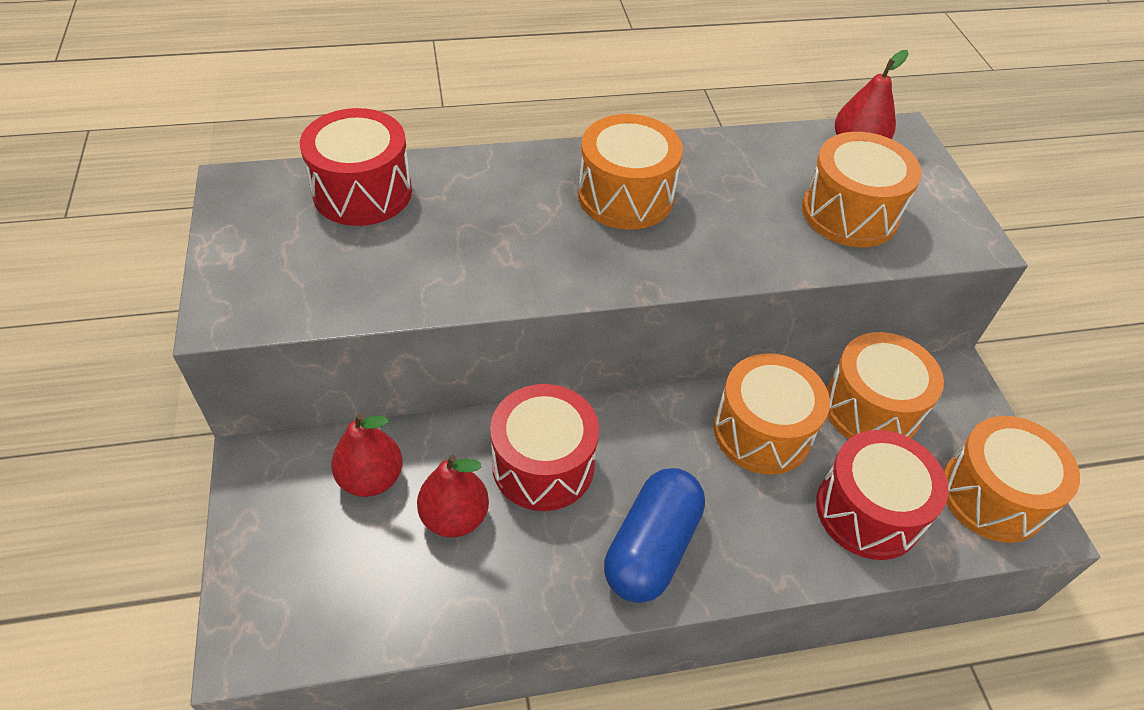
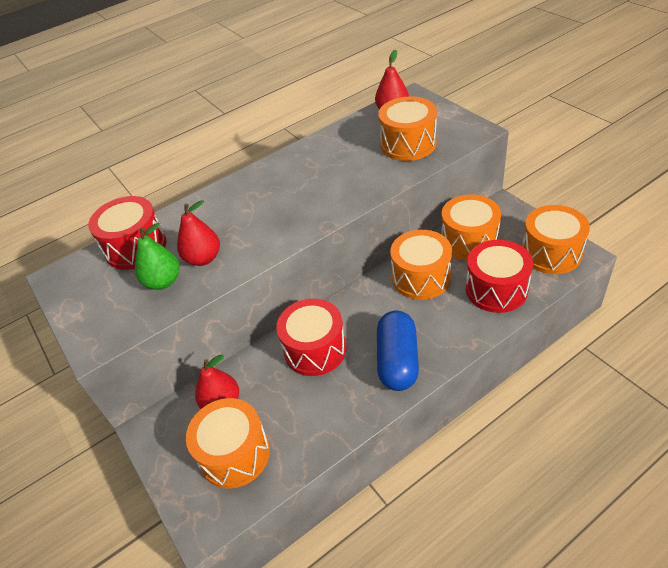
camera: 15 degrees left, 5 degrees down
(368, 264) = (163, 282): none -> green pear
(454, 517) = (282, 399): red pear -> red pear (203, 258)
(625, 196) = (286, 186): orange drum -> orange drum (234, 454)

